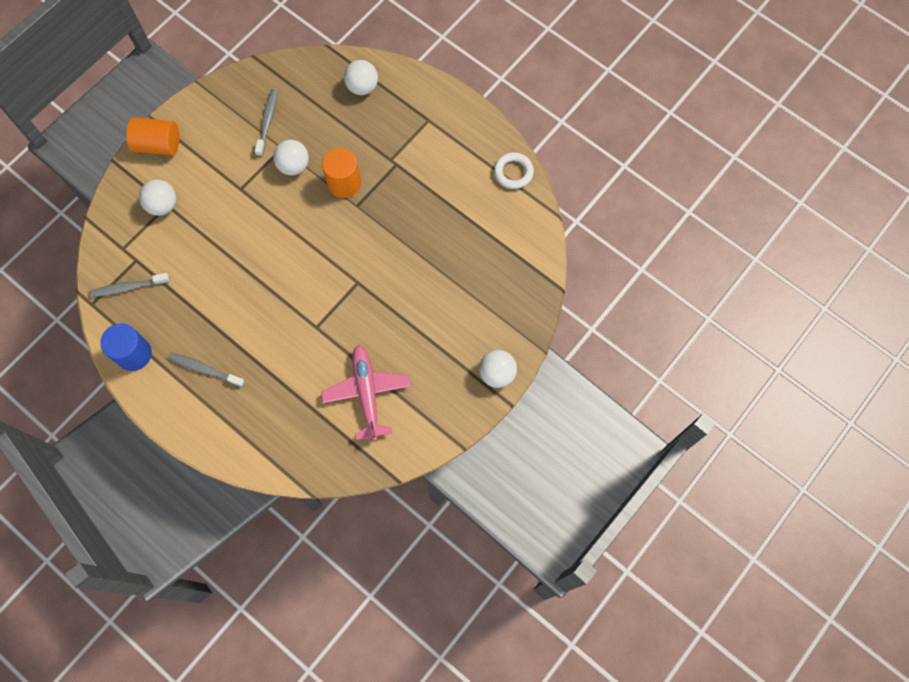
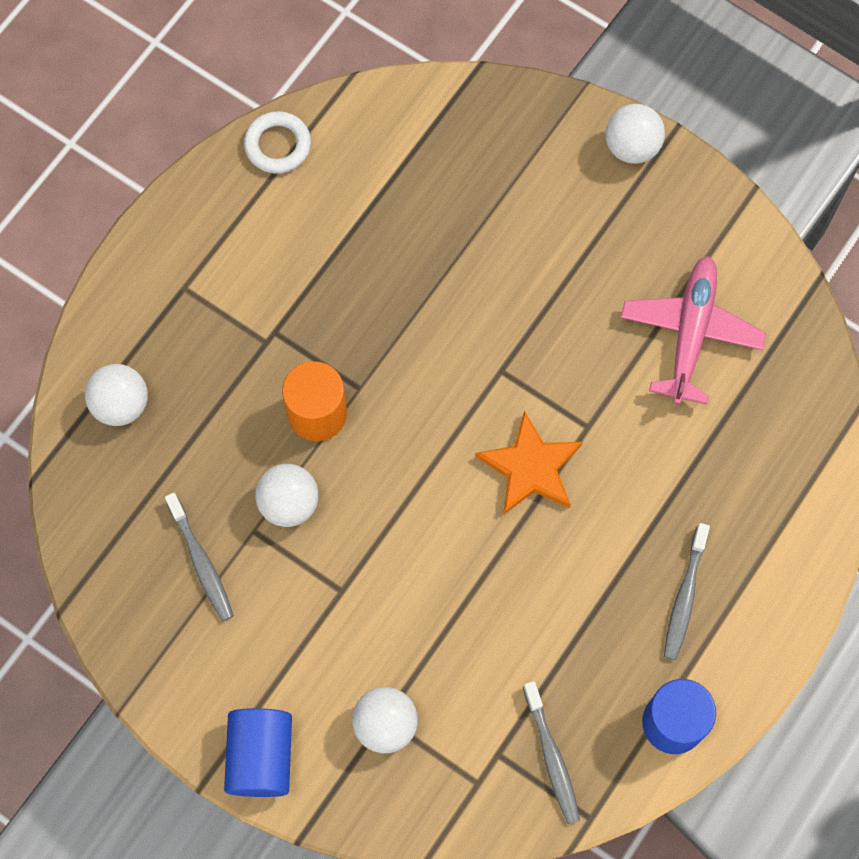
camera: 95 degrees left, 0 degrees up
(158, 145) = (261, 757): orange cylinder -> blue cylinder
(267, 122) = (201, 562): grey toothbrush -> grey toothbrush turned 120 degrees counterclockwise
(295, 292) = (530, 467): none -> orange star
(367, 393) = (690, 334): pink plane -> pink plane turned 120 degrees clockwise

